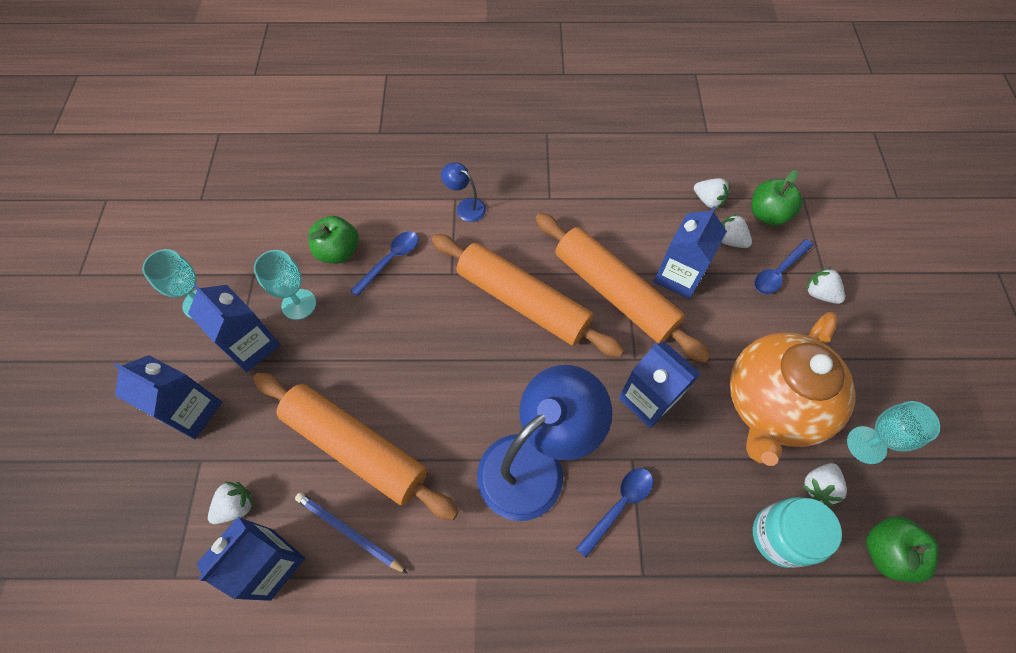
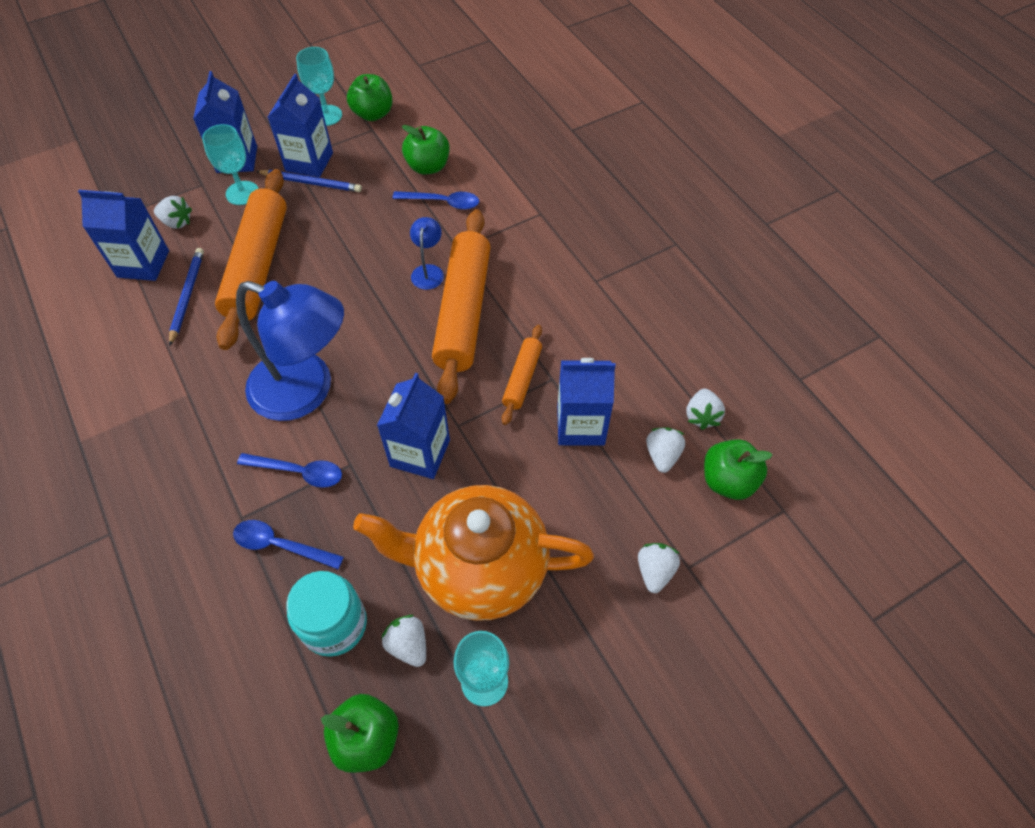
camera: 60 degrees right, 5 degrees down
(233, 264) = (373, 114): none -> green apple
(282, 355) = (311, 183): none -> blue pencil
(299, 304) = (362, 169): turquoise goblet -> turquoise goblet (242, 193)
(465, 207) = (537, 225): blue lamp -> blue lamp (428, 271)
(614, 293) = (522, 378): orange rolling pin -> orange rolling pin, size x0.49
(778, 272) = (654, 519): blue spoon -> blue spoon (281, 545)
(818, 486) = (408, 645): white strawberry -> white strawberry turned 45 degrees clockwise

